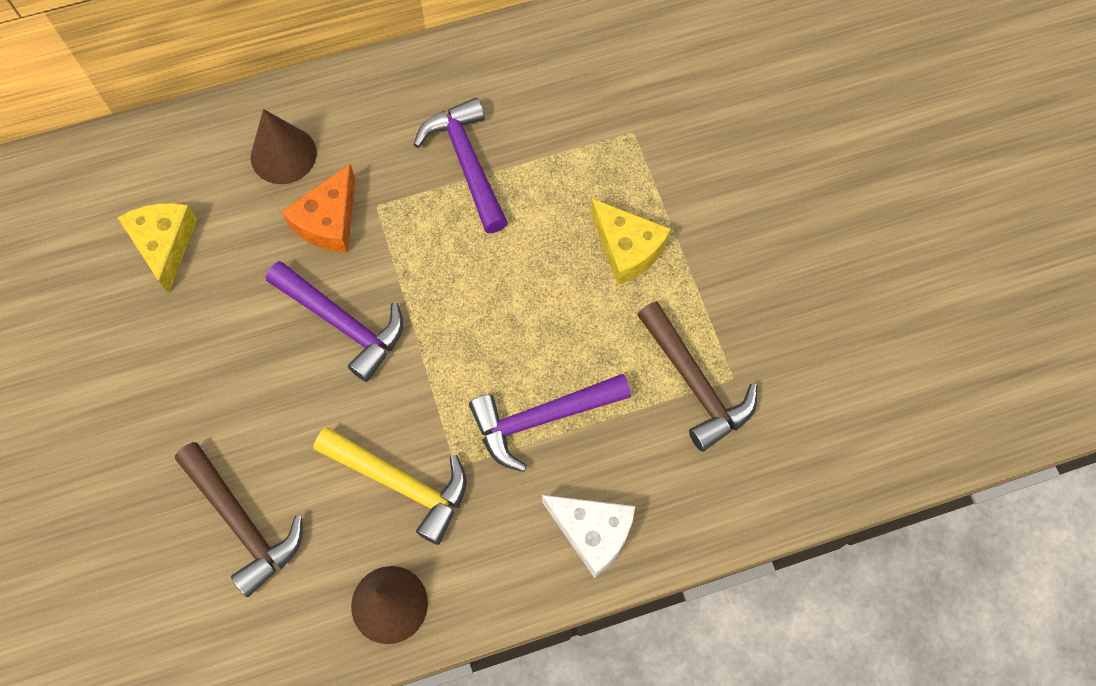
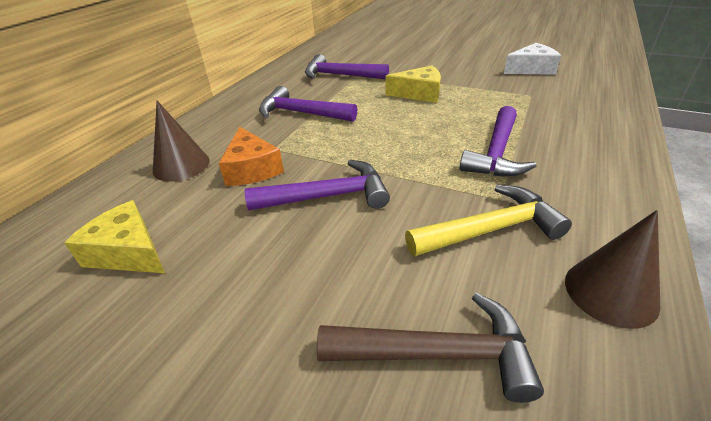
camera: 45 degrees left, 30 degrees down
(592, 532) = (603, 168): white cheese -> white cheese (531, 69)
(603, 114) = (340, 75): none -> purple hammer
(695, 383) = (523, 104): brown hammer -> none

